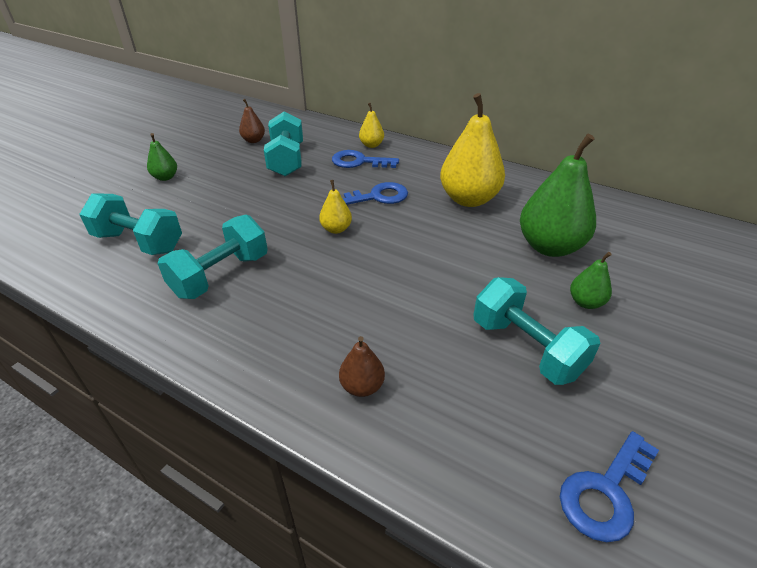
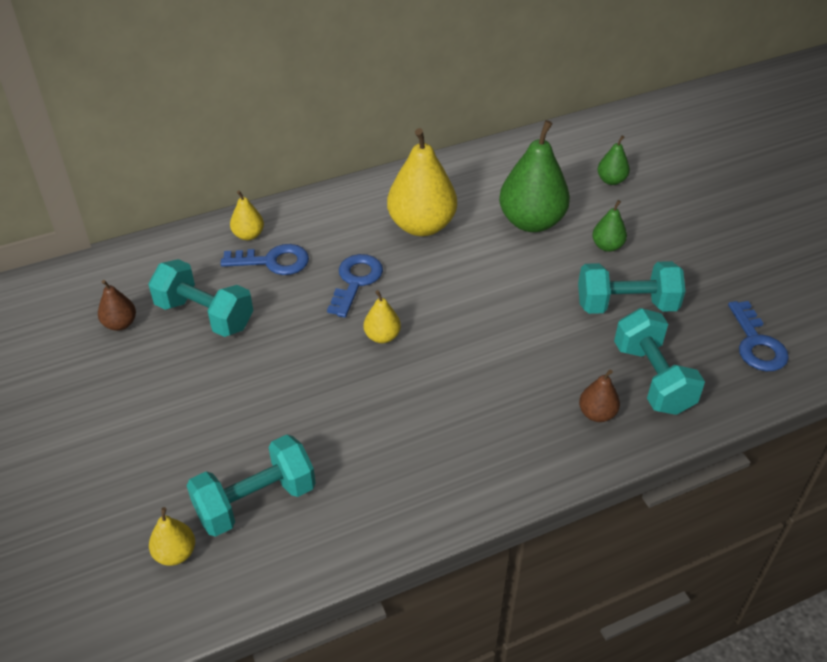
camera: 55 degrees left, 5 degrees up
(79, 231) = (175, 553): none -> yellow pear
(165, 177) = (124, 437): green pear -> green pear (611, 180)
(221, 275) = (380, 451): turquoise dumbbell -> turquoise dumbbell (652, 378)
(359, 162) = (273, 261): blue key -> blue key turned 135 degrees counterclockwise

